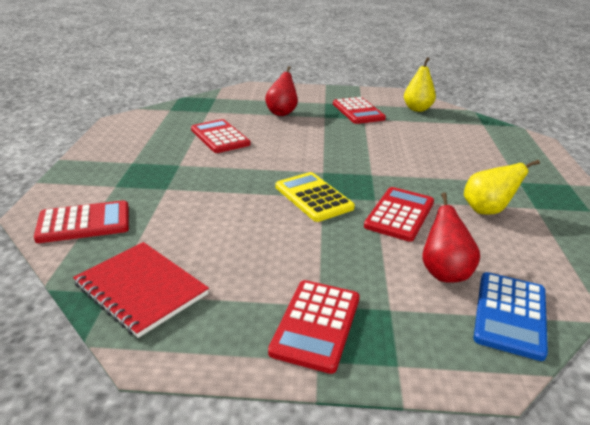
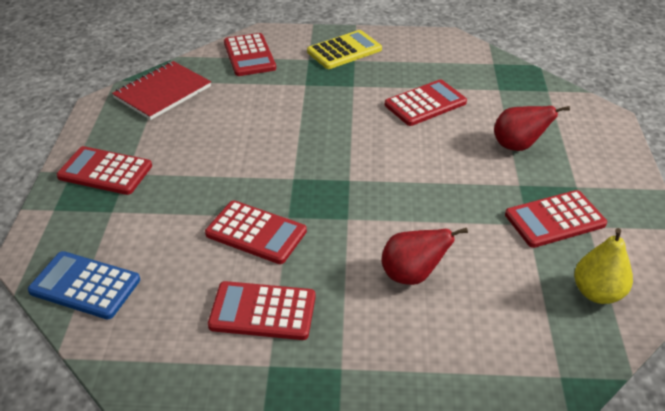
camera: 90 degrees right, 10 degrees up
(313, 197) = (291, 172): yellow calculator -> yellow calculator (344, 51)
(444, 272) = (152, 252): red pear -> red pear (412, 275)
(487, 210) = (263, 311): yellow pear -> red calculator

